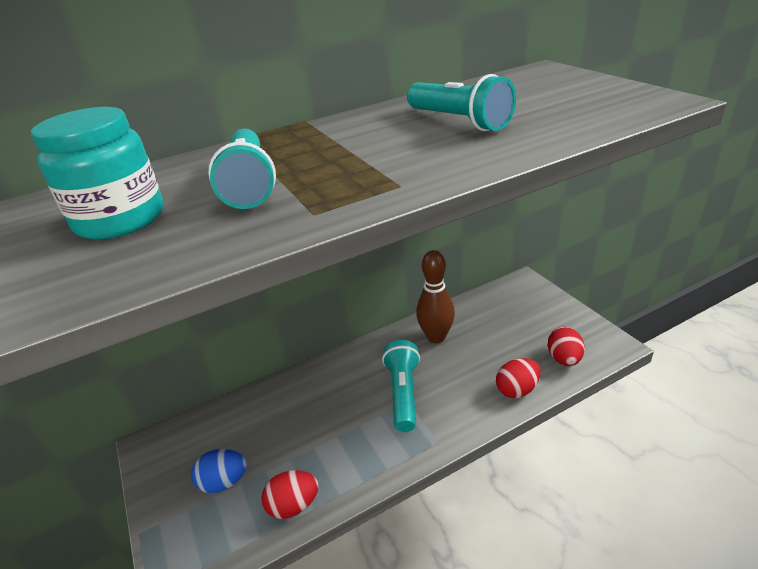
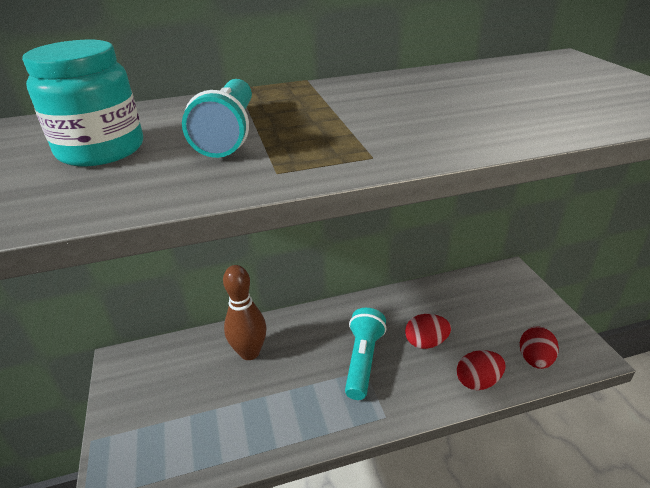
camera: 10 degrees right, 0 degrees up
(224, 482) = (176, 410): blue egg -> none
(293, 505) = (232, 448): red egg -> red egg (426, 342)
(436, 337) = (409, 311): brown bowling pin -> brown bowling pin (249, 352)
(459, 121) = (457, 99): turquoise flashlight -> none

